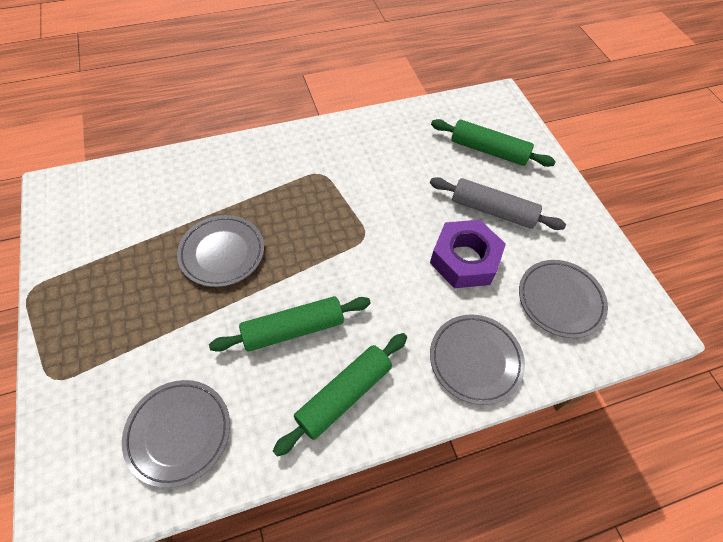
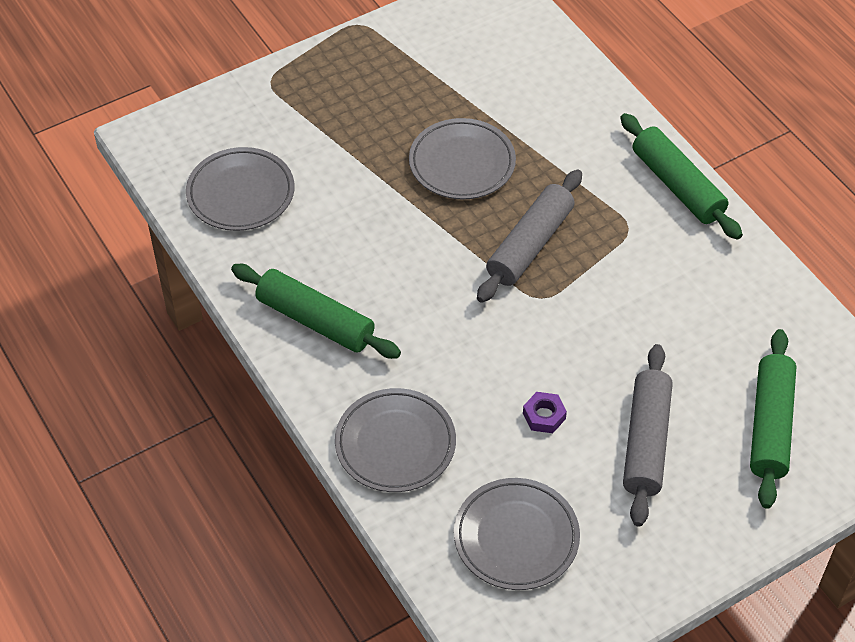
camera: 80 degrees right, 5 degrees down
(293, 329) = (382, 256): green rolling pin -> green rolling pin (677, 185)
(316, 230) = (530, 245): none -> grey rolling pin
(464, 259) = (544, 416): purple nut -> purple nut, size x0.42

